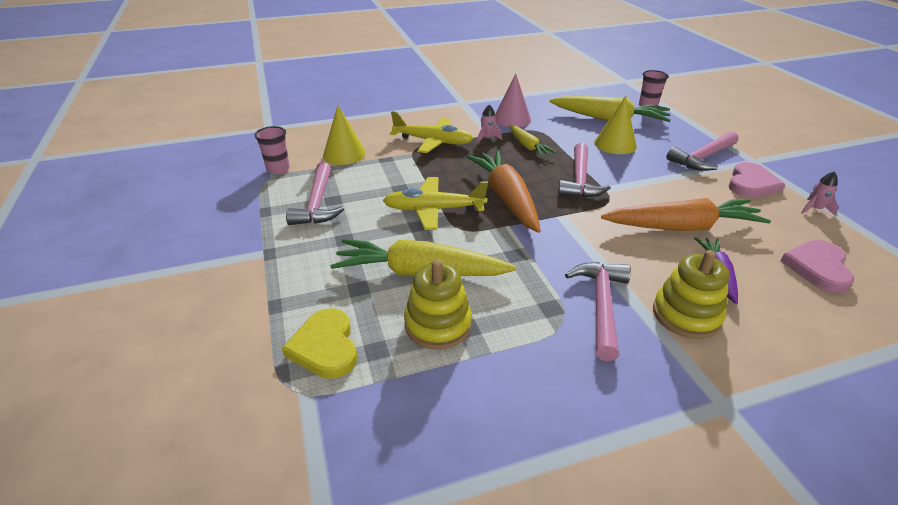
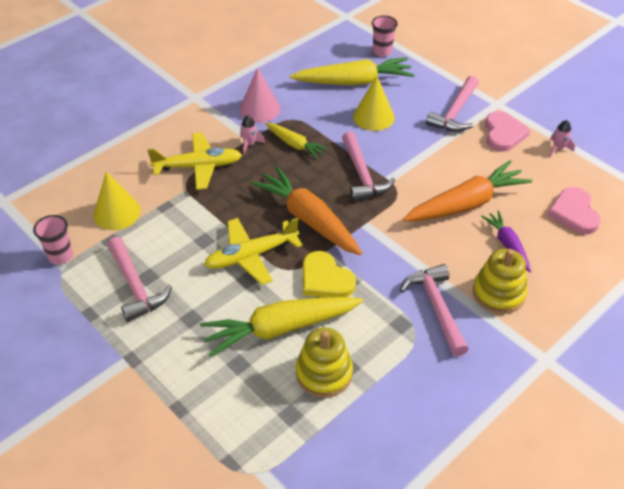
camera: 25 degrees left, 10 degrees up
(325, 347) = (248, 428): yellow heart -> yellow heart (325, 279)

